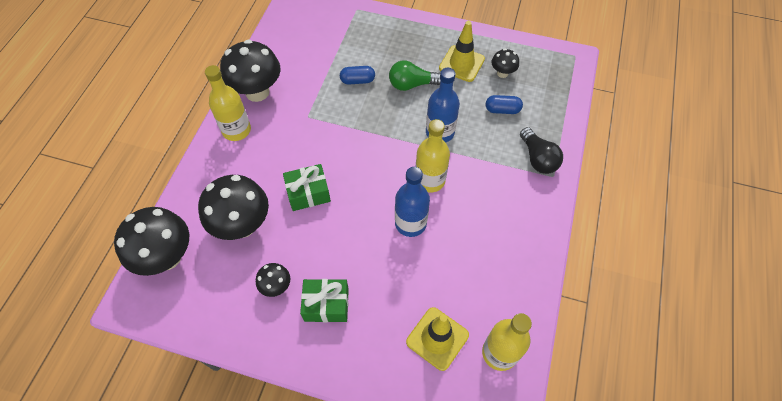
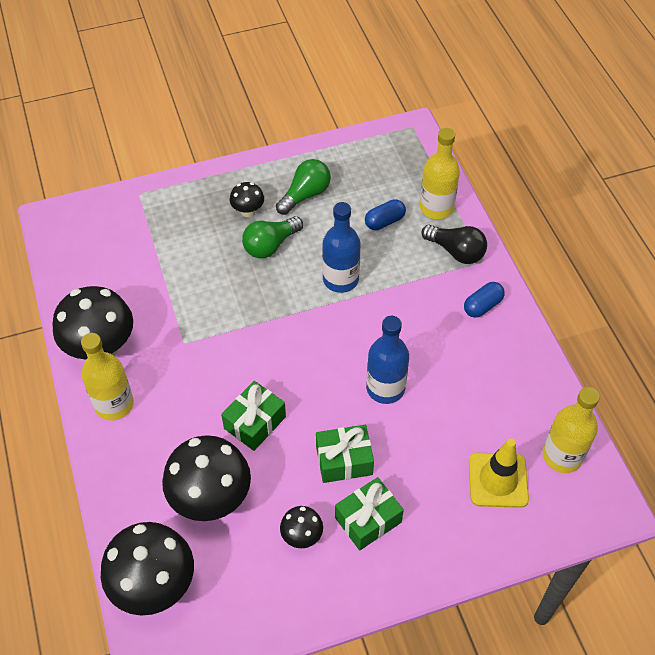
camera: 35 degrees left, 5 degrees down
(343, 254) = (344, 460): none -> green gift
(357, 80) = (207, 273): blue capsule -> blue capsule (482, 306)
(430, 180) = (370, 334): yellow bottle -> yellow bottle (436, 207)
(461, 64) = (305, 195): yellow traffic cone -> green light bulb
(502, 73) = (355, 183): black mushroom -> black mushroom (248, 211)

